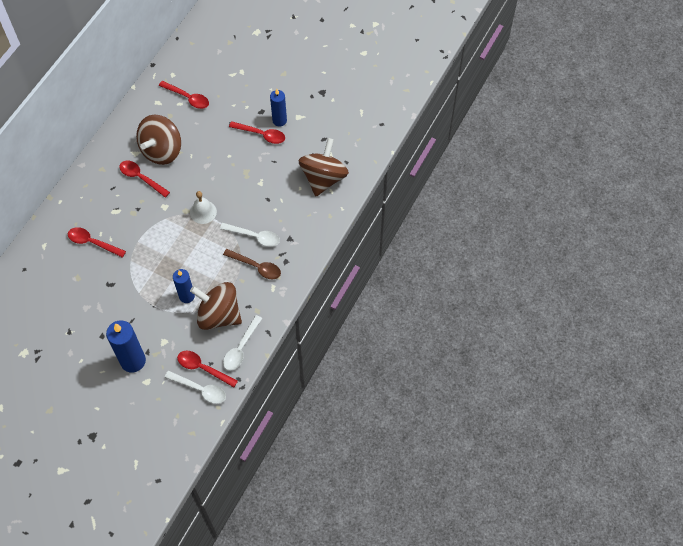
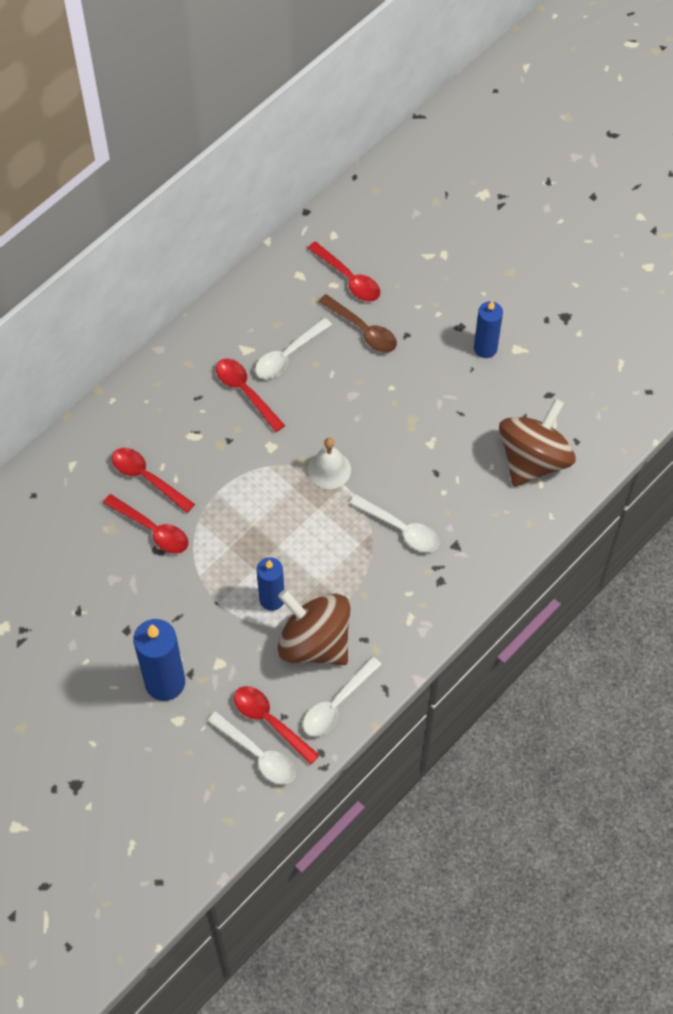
camera: 15 degrees right, 0 degrees up
(162, 150) = (288, 355): brown spinning top -> white spoon
(256, 267) = (392, 578): brown spoon -> brown spoon (363, 330)
(261, 135) = (451, 365): red spoon -> red spoon (152, 529)

